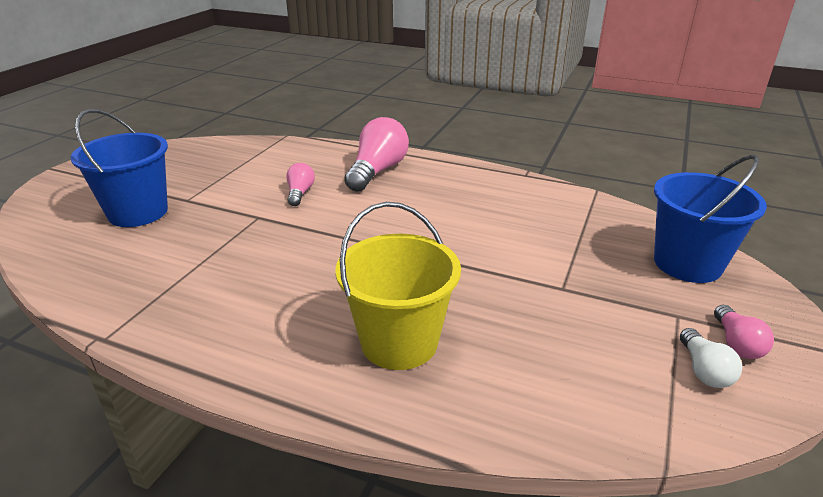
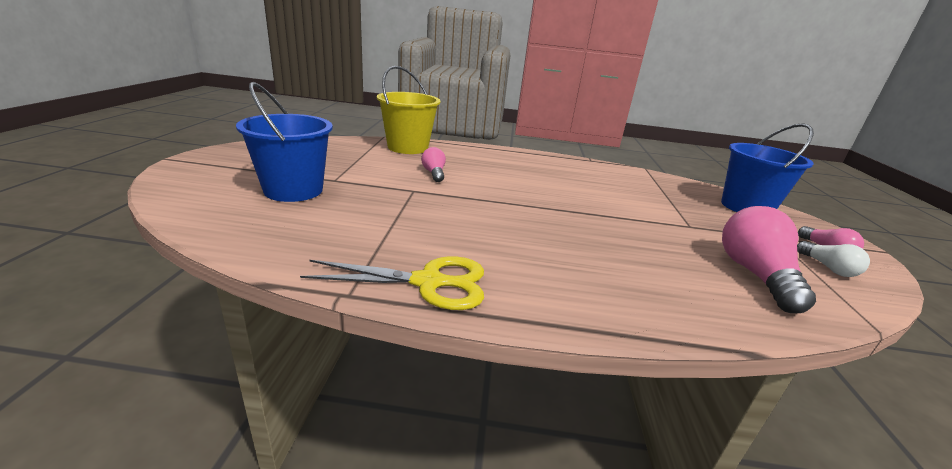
camera: 20 degrees left, 5 degrees down
(183, 334) = (429, 282): none -> yellow scissors
(377, 171) = (482, 159): pink light bulb -> pink light bulb (755, 275)
(399, 342) = (619, 270): yellow bucket -> yellow bucket (408, 147)

